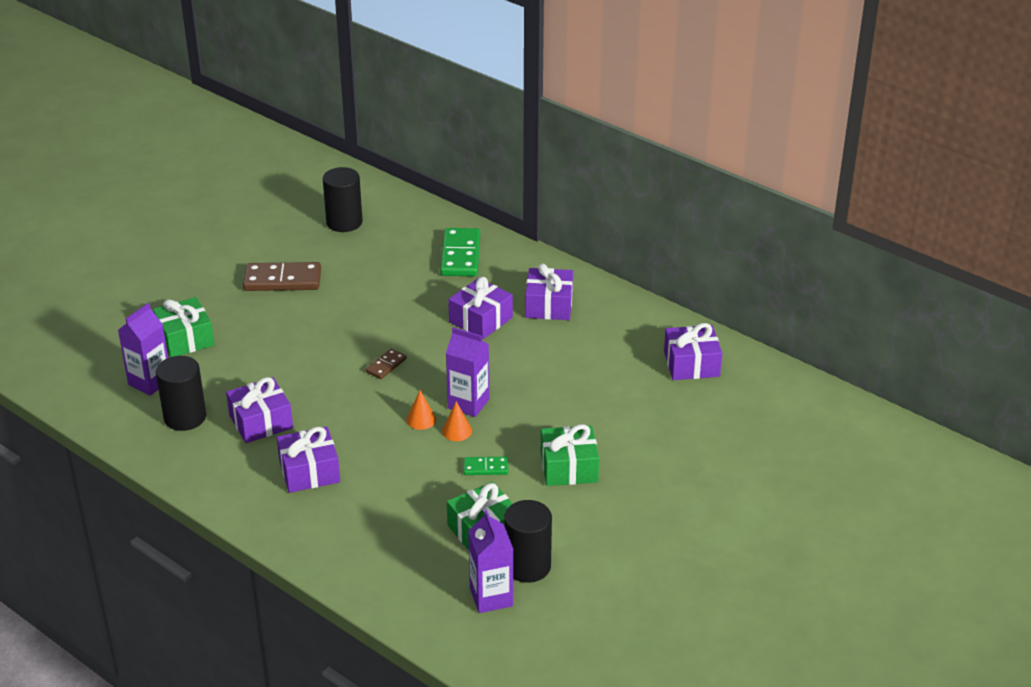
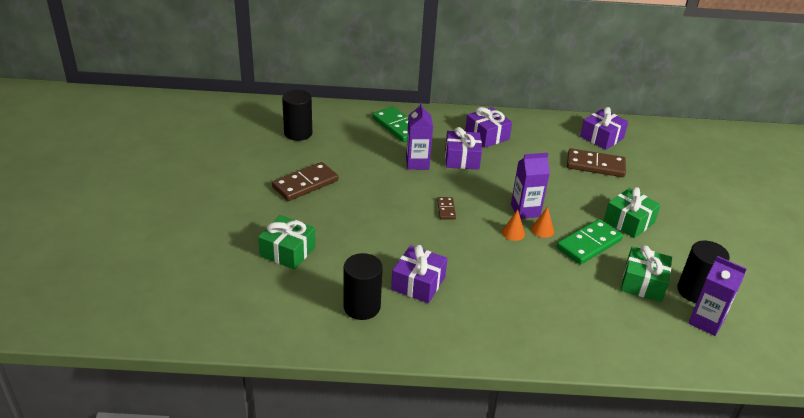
camera: 40 degrees left, 0 degrees up
(150, 382) = (302, 294): purple carton -> purple carton (417, 163)
(309, 471) = (495, 300): purple gift -> none
(485, 468) = (589, 244): green domino -> green domino, size x1.94
(629, 392) = (595, 165): none -> brown domino

